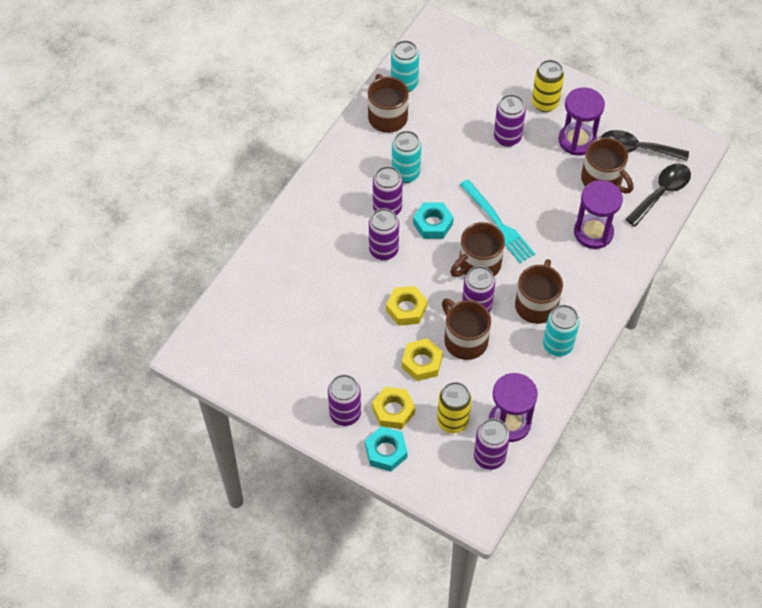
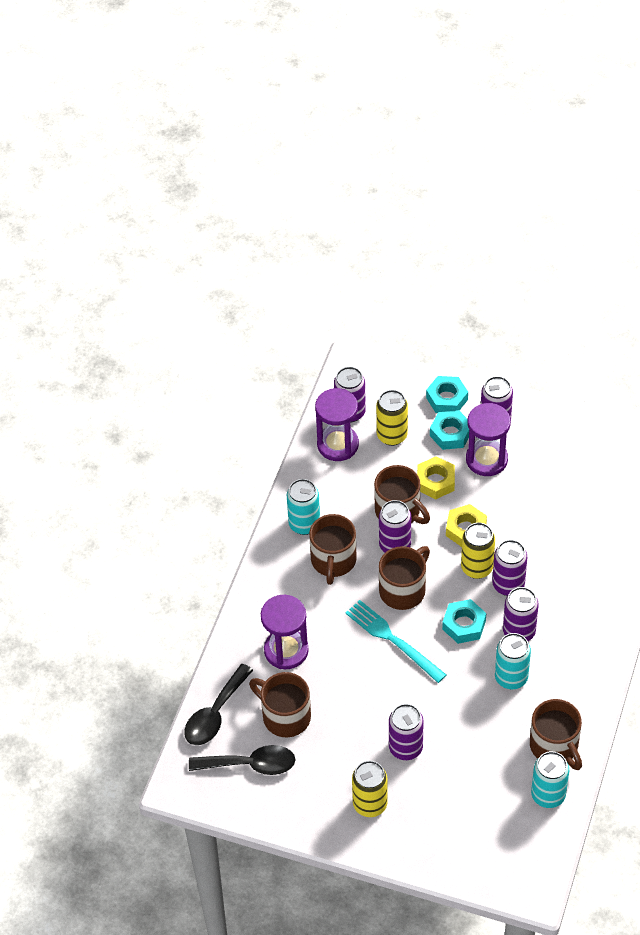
camera: 170 degrees right, 5 degrees down
(393, 411) = (450, 434): yellow nut -> turquoise nut
(407, 271) = (477, 568): none -> yellow can
(577, 140) = (322, 761): purple hourglass -> purple hourglass (486, 459)

